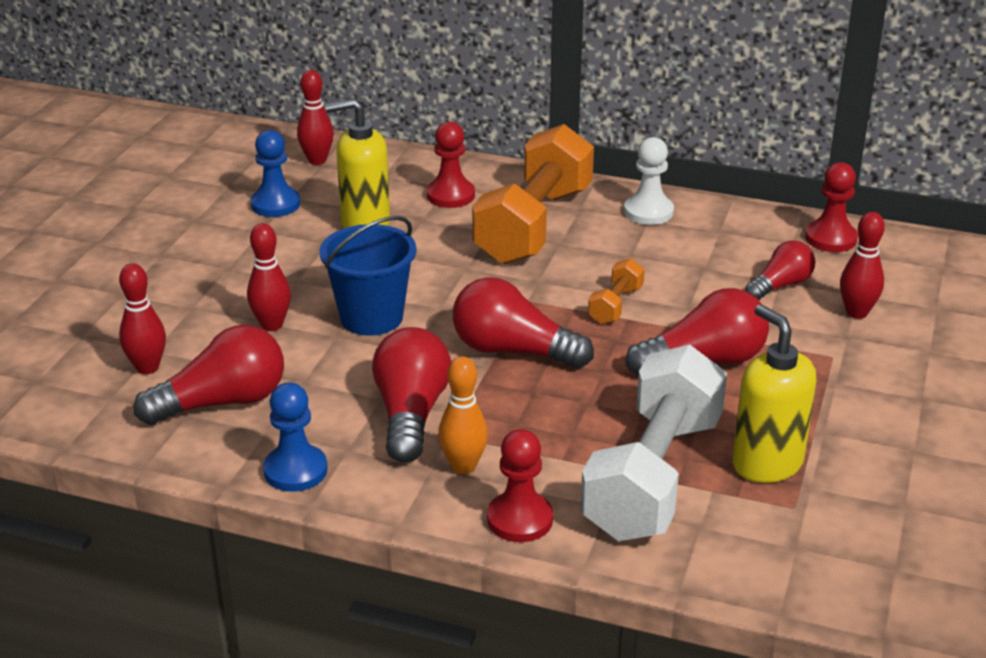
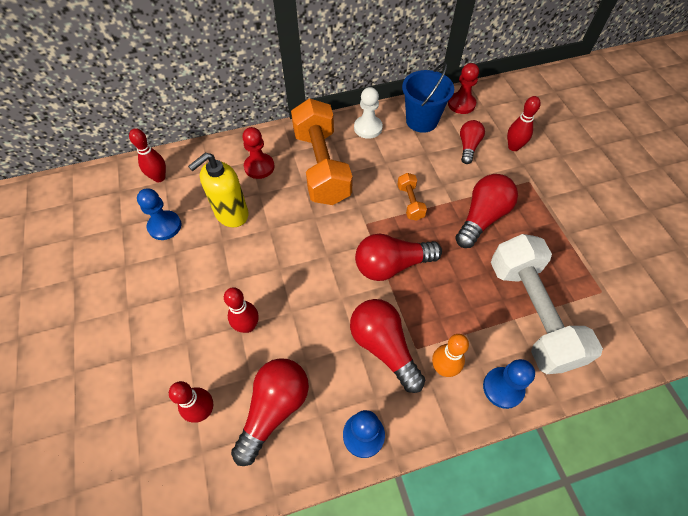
camera: 35 degrees left, 25 degrees up
(371, 317) = (298, 285): blue bucket -> blue bucket (422, 121)
(520, 519) = (503, 388): red pawn -> blue pawn
(766, 463) = (567, 270): yellow soap dispenser -> none

